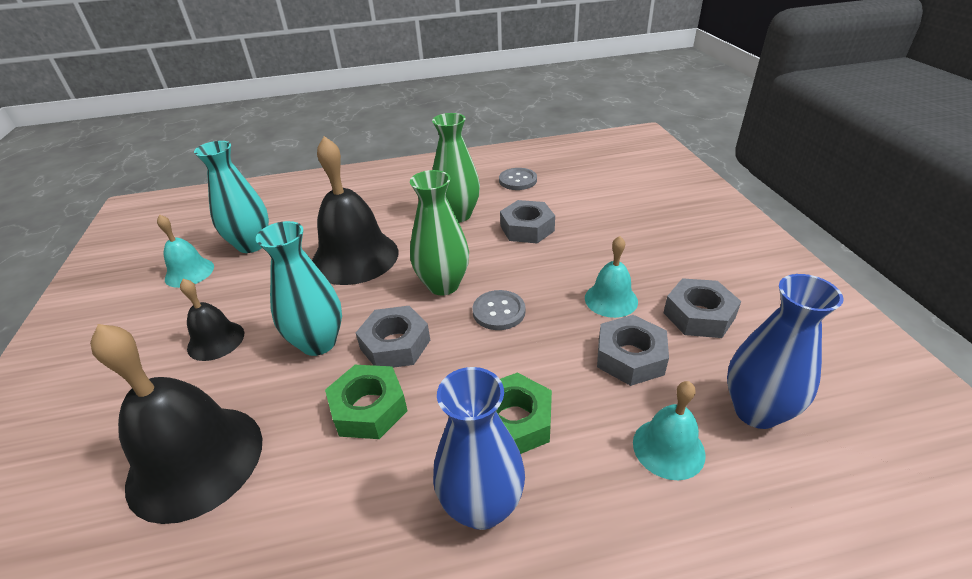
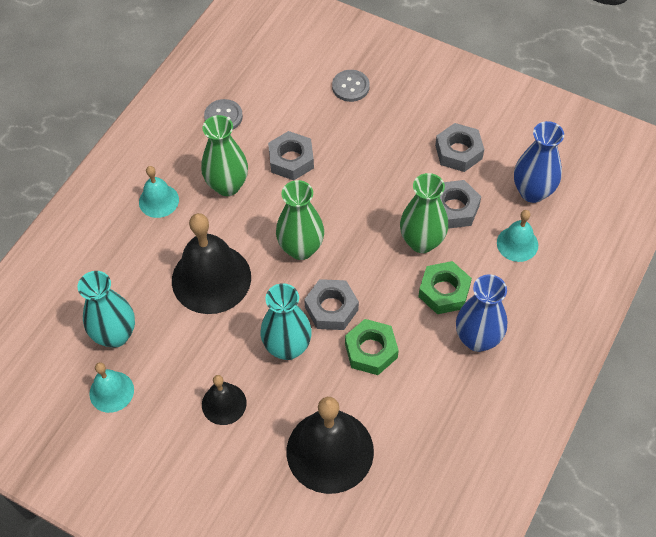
camera: 50 degrees left, 20 degrees up
(499, 311) = (357, 238): grey button -> grey button (350, 87)
(555, 359) = (422, 242): none -> green vase
(611, 299) = (405, 178): turquoise bell -> turquoise bell (158, 200)

